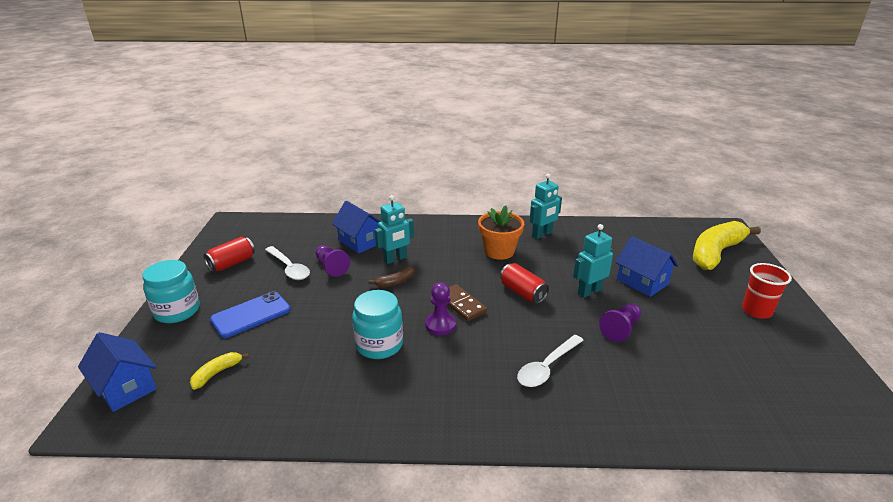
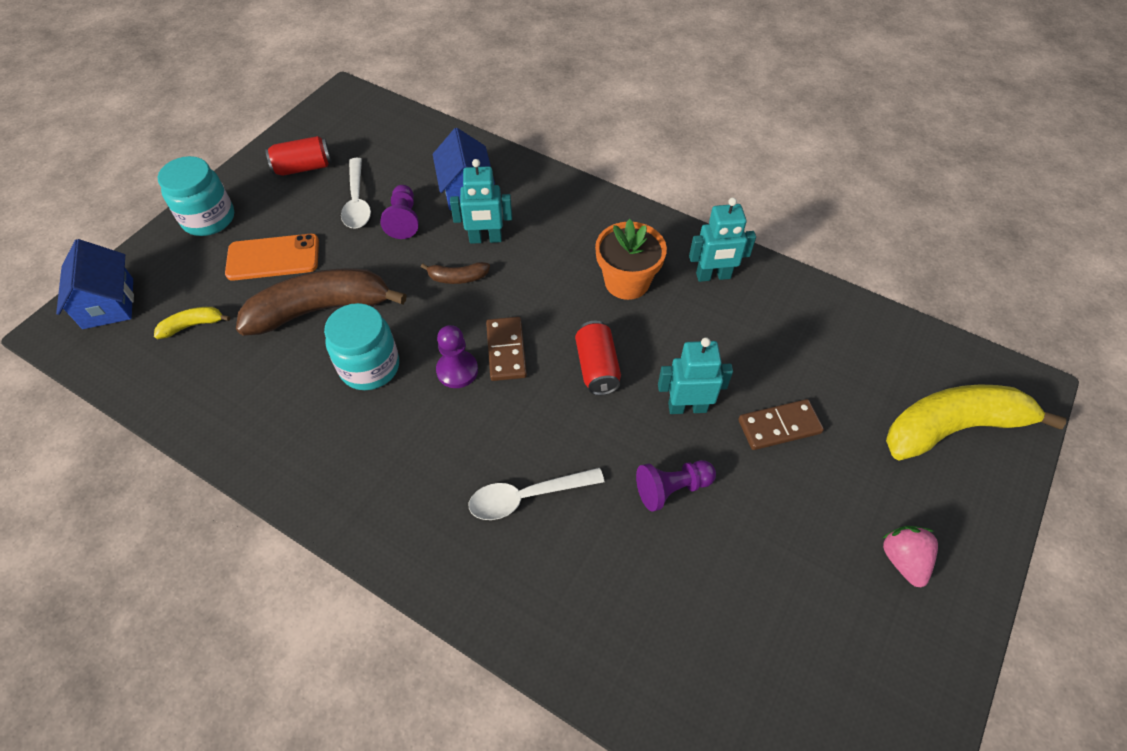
camera: 30 degrees right, 25 degrees up
(251, 315) = (273, 257): blue phone -> orange phone
(314, 329) = (321, 309): none -> brown banana
(642, 282) = (779, 426): blue house -> brown domino
(756, 311) = (903, 560): red cup -> pink strawberry

